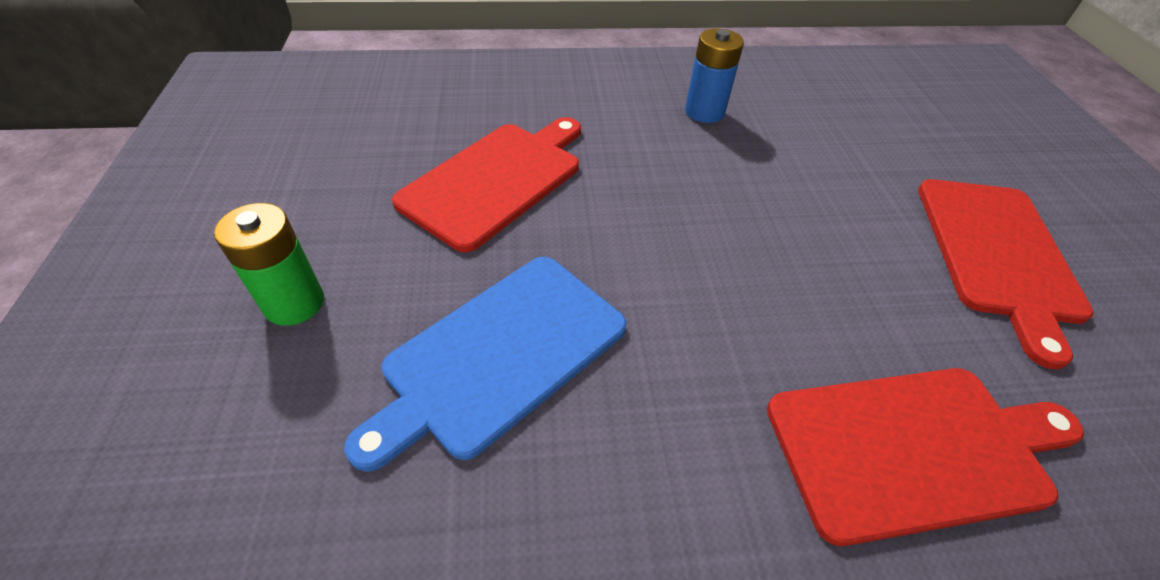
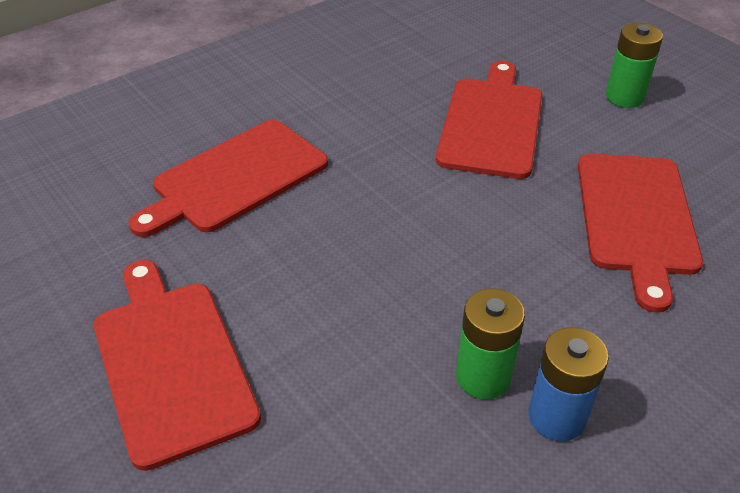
camera: 150 degrees right, 5 degrees down
(500, 354) = (491, 123): blue cutting board -> red cutting board
(736, 145) = (483, 377): none -> green battery

